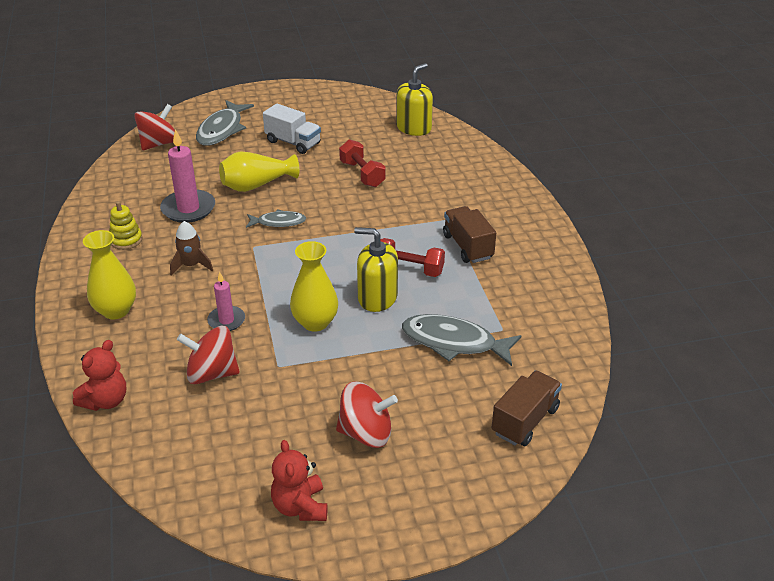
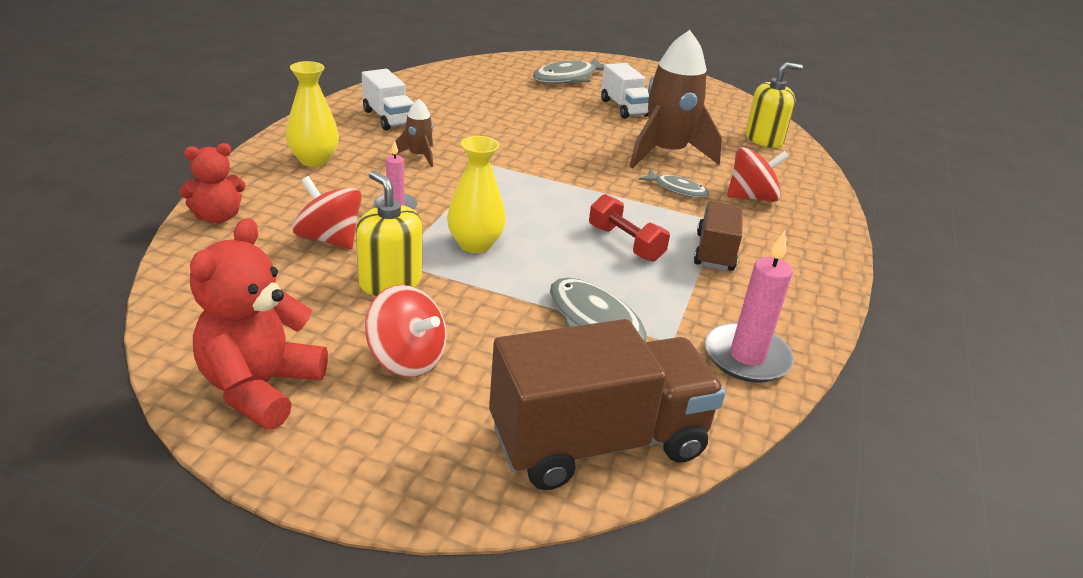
camera: 30 degrees right, 5 degrees down
(126, 240) = (388, 118): yellow stacking toy -> white truck
(159, 144) = (501, 69): red spinning top -> red spinning top (751, 197)
(188, 209) = (468, 118): pink candle -> pink candle (747, 357)
(256, 185) = (551, 124): yellow vase -> none
(278, 222) = (537, 157): grey fish -> grey fish (677, 189)
(300, 506) = (260, 387): red teddy bear -> red teddy bear, size x1.61
(362, 174) = (666, 153): red dumbbell -> brown rocket
(377, 297) = (563, 252): yellow soap dispenser -> yellow soap dispenser (390, 282)
(525, 421) = (598, 442): brown truck -> brown truck, size x1.82

